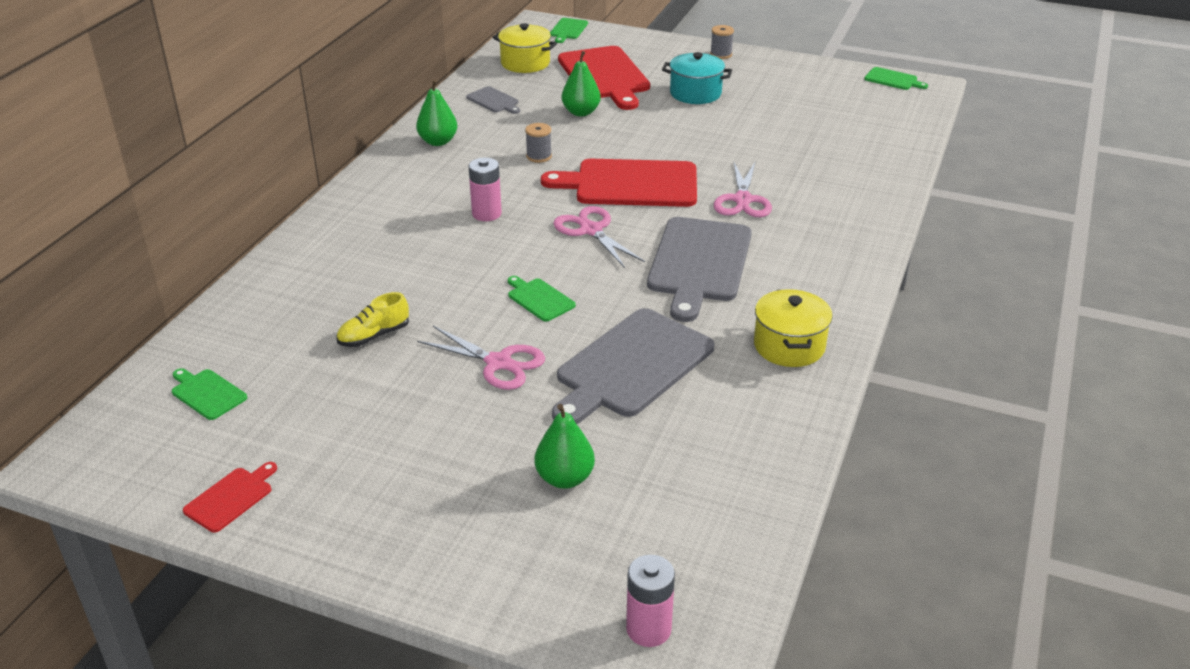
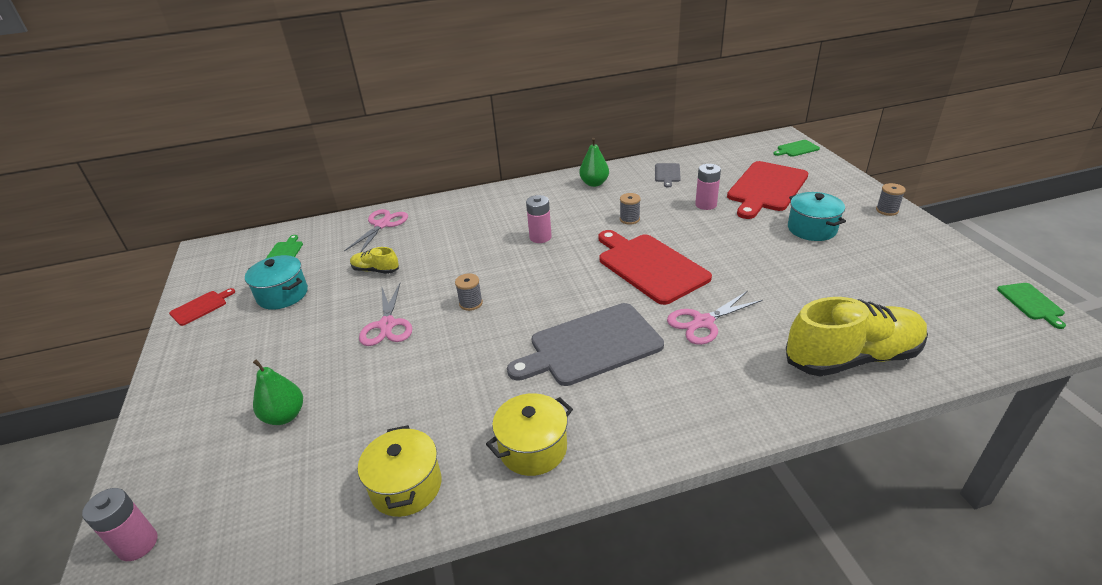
camera: 55 degrees right, 0 degrees up
(231, 498) = (201, 307): red cutting board -> red cutting board turned 45 degrees counterclockwise
(314, 420) = (282, 295): none -> turquoise pot
(525, 63) = (728, 159): yellow pot -> yellow pot (406, 486)
(539, 299) = (471, 303): green cutting board -> grey spool
(581, 112) = (706, 204): green pear -> pink battery
(591, 230) = (572, 281): pink scissors -> pink scissors (382, 225)
(631, 366) = (432, 380): grey cutting board -> none
(861, 167) = (852, 357): none -> yellow shoe

